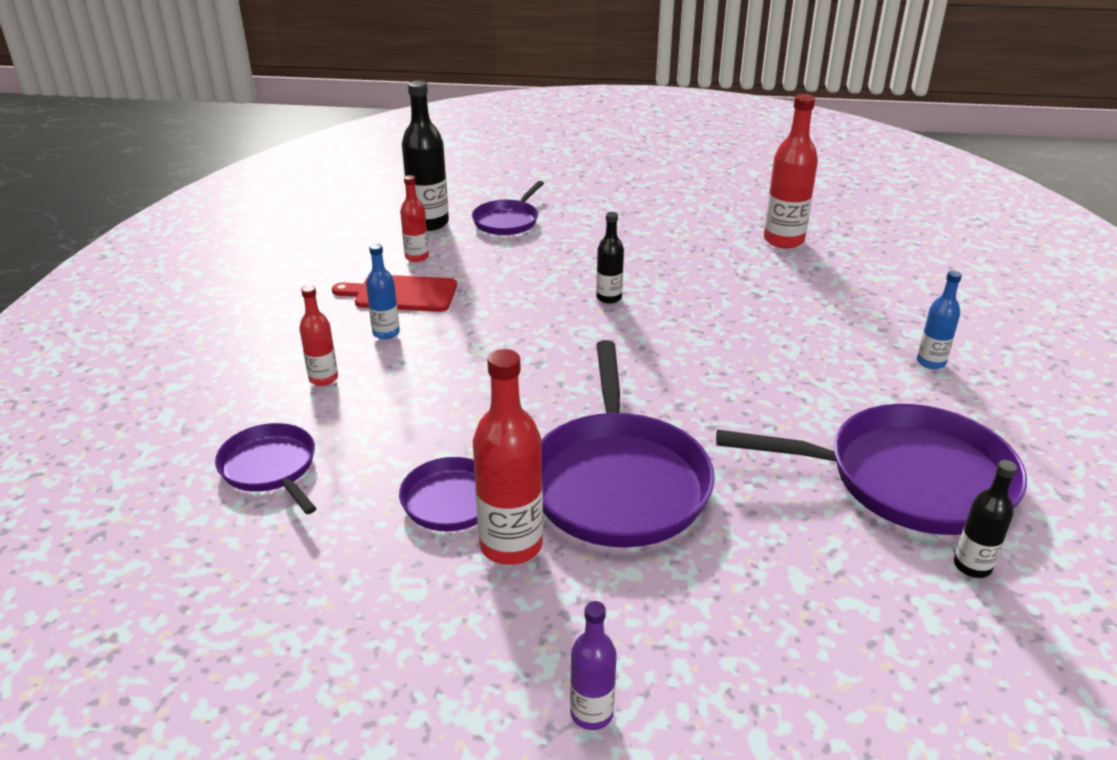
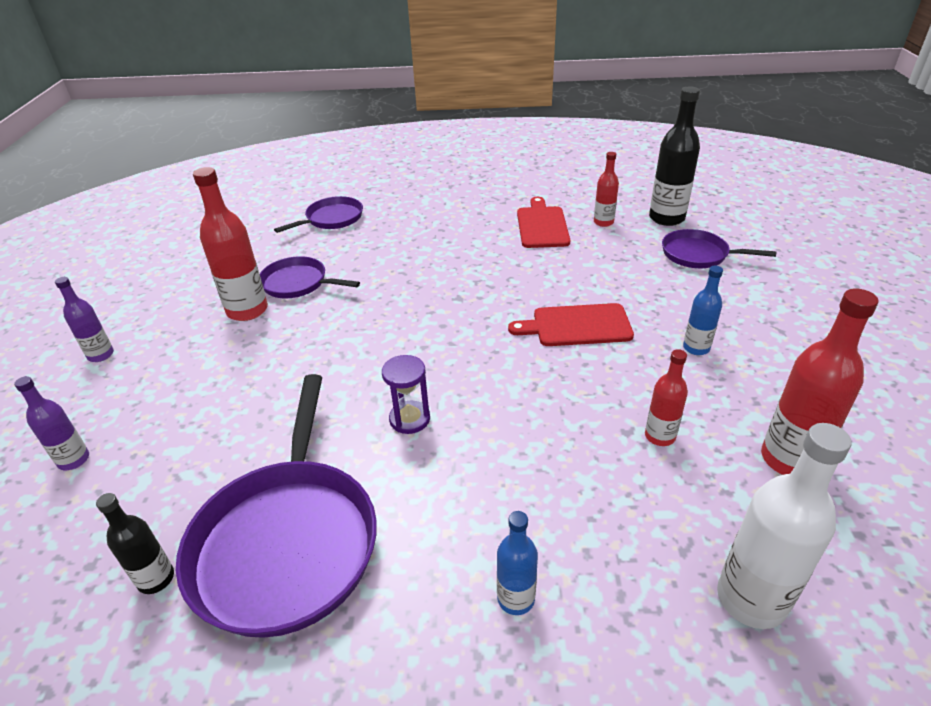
camera: 85 degrees right, 5 degrees up
(323, 379) = (423, 217): red bottle -> red bottle (660, 436)
(386, 333) = (485, 229): blue bottle -> blue bottle (696, 348)
(609, 298) = (577, 325): black bottle -> red cutting board
(618, 482) = (304, 350): purple pan -> none
(743, 404) = (409, 419): none -> purple hourglass
(823, 684) = (74, 460): none -> purple bottle
(905, 277) = (751, 599): none -> white bottle

